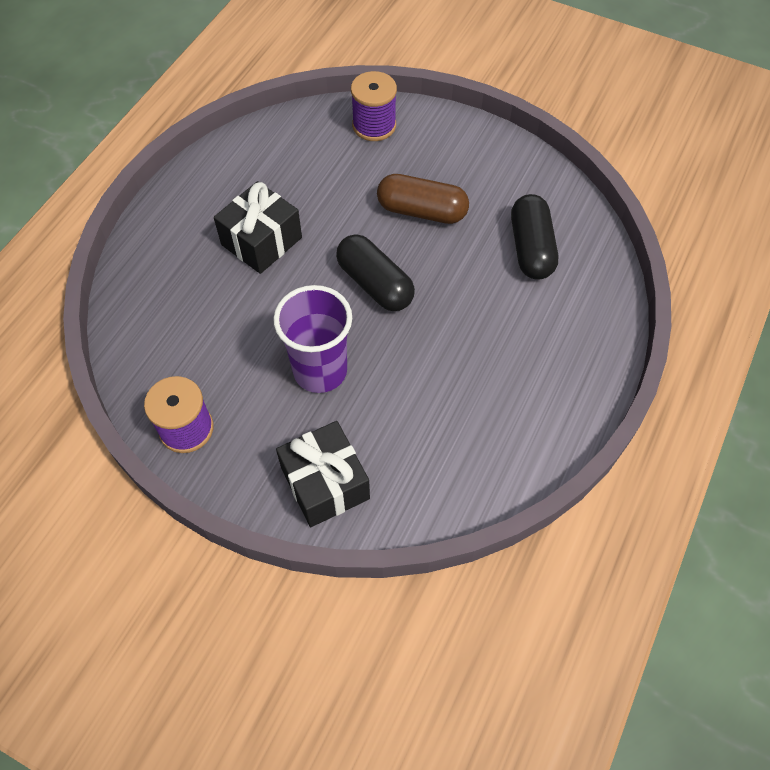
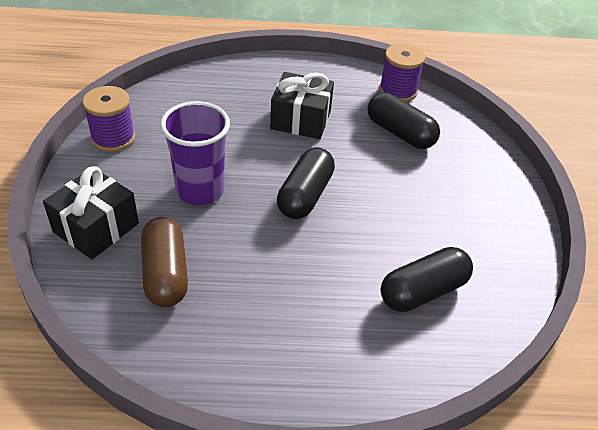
camera: 60 degrees right, 15 degrees down
(331, 169) = (400, 133): none -> black capsule
(374, 125) = (466, 143): purple spool -> purple spool (398, 91)
(422, 211) = (403, 200): brown capsule -> brown capsule (165, 273)

